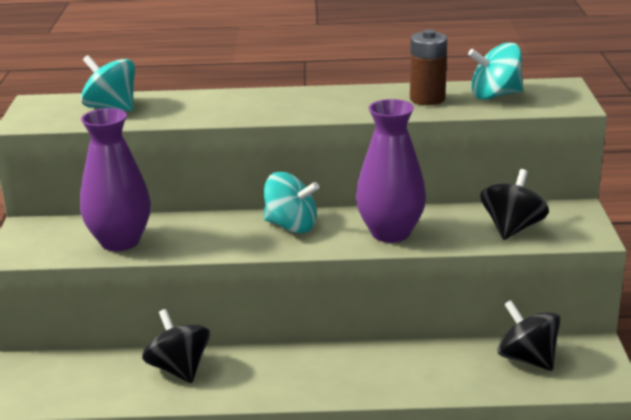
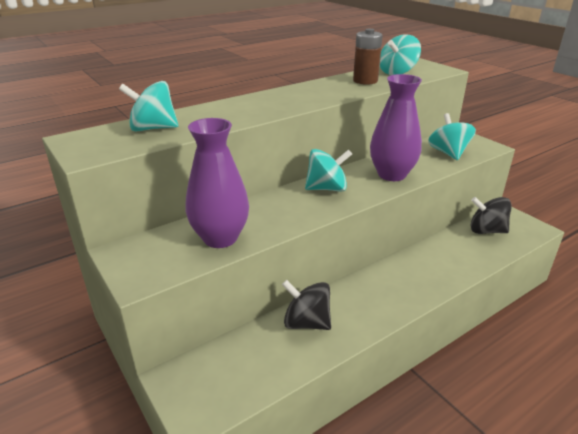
camera: 35 degrees left, 5 degrees up
(512, 228) = (448, 153): black spinning top -> turquoise spinning top

